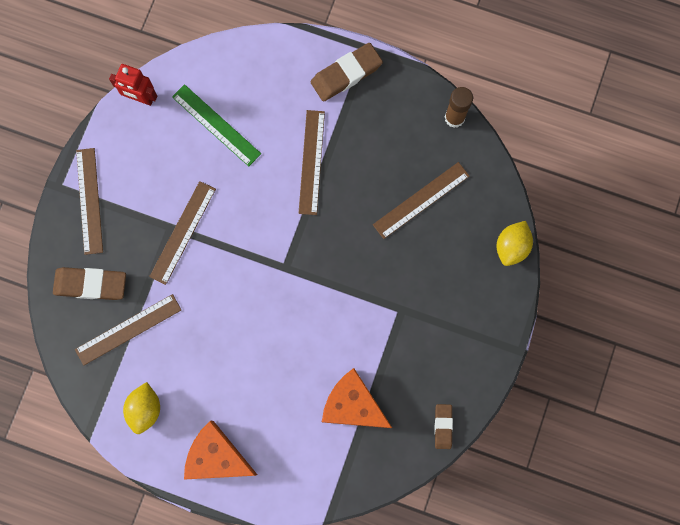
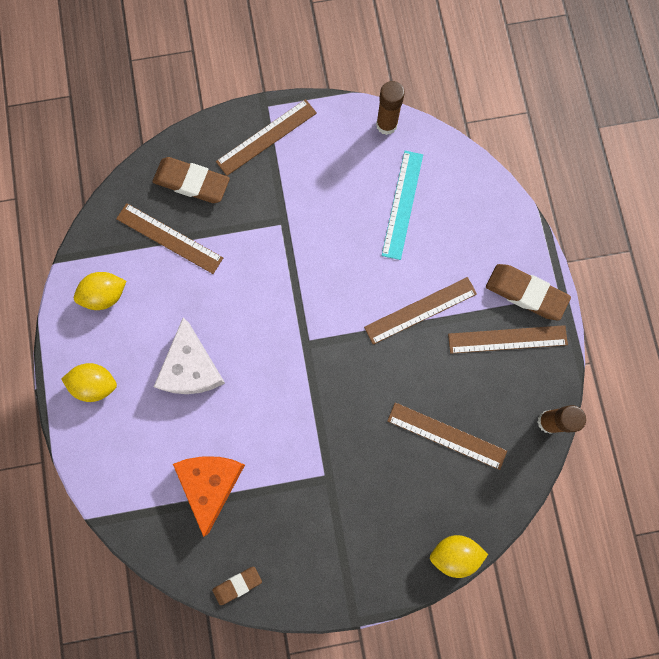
camera: 60 degrees right, 0 degrees up
(90, 284) = (192, 182): brown eraser -> brown eraser turned 45 degrees counterclockwise
(140, 98) = (386, 125): red robot -> brown glue stick
(182, 232) = (285, 233): brown ruler -> brown ruler (507, 339)
(216, 125) = (402, 204): green ruler -> turquoise ruler
(217, 456) = (96, 384): orange cheese -> yellow lemon
(249, 370) = (191, 367): none -> white cheese

